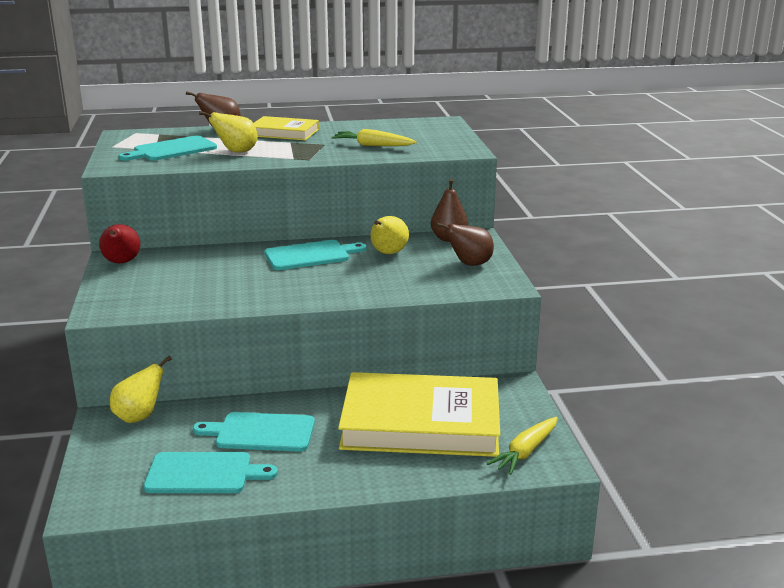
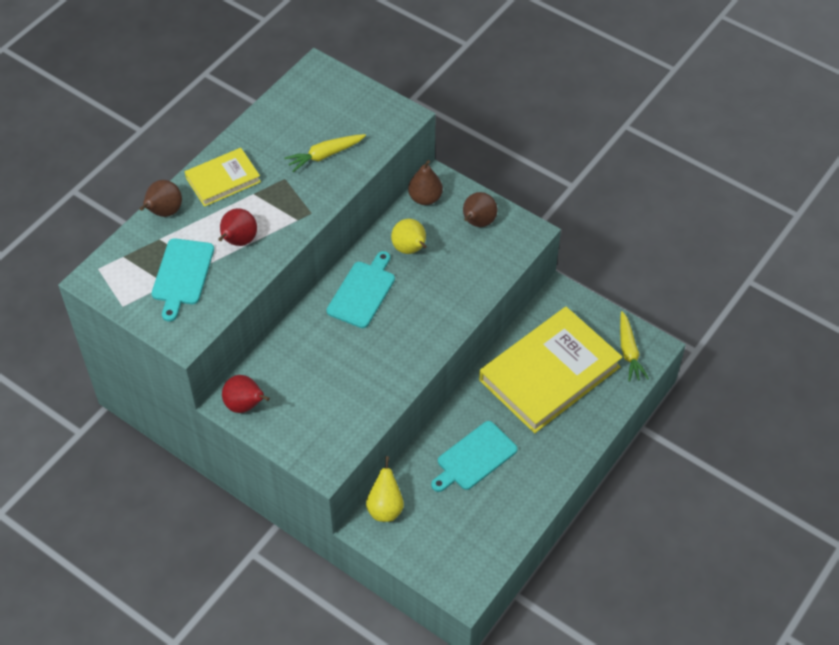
camera: 45 degrees left, 30 degrees up
(203, 473) = (489, 515): turquoise cutting board -> none
(236, 152) = (238, 241): yellow pear -> red pear

